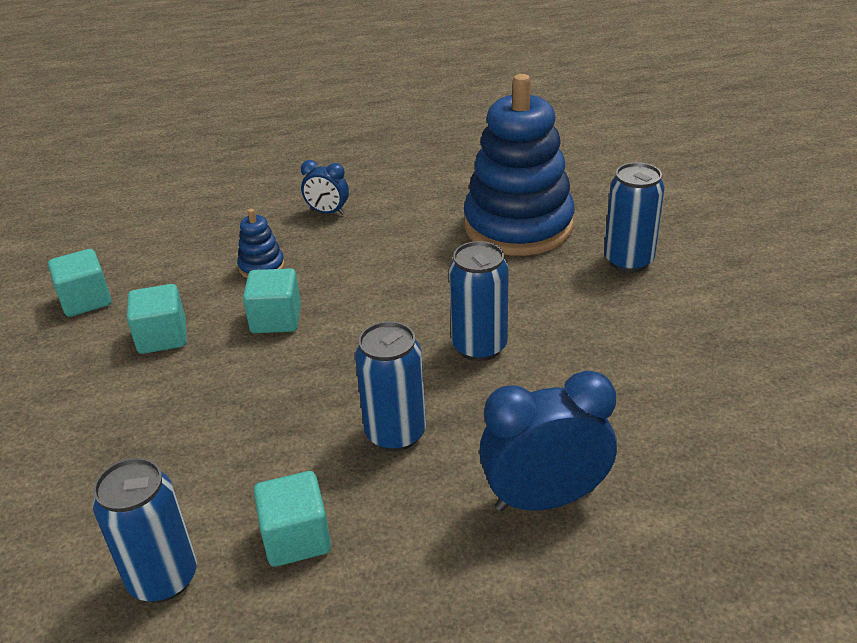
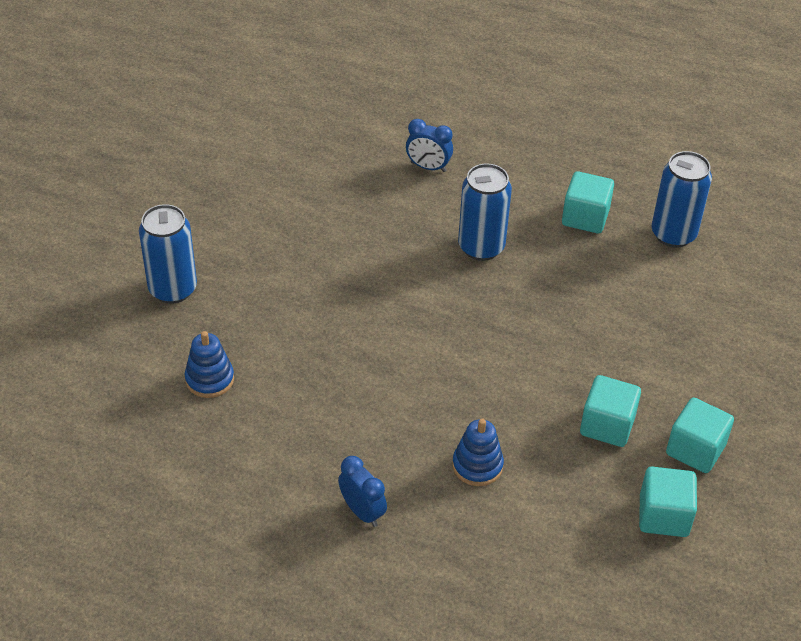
camera: 150 degrees left, 10 degrees up
(276, 319) = (502, 391): turquoise cube -> turquoise cube (695, 449)
(479, 347) = (368, 278): blue can -> none
(518, 226) = (209, 379): blue stacking toy -> blue stacking toy, size x0.40
(545, 499) = (428, 167): blue clock -> blue clock, size x0.54

